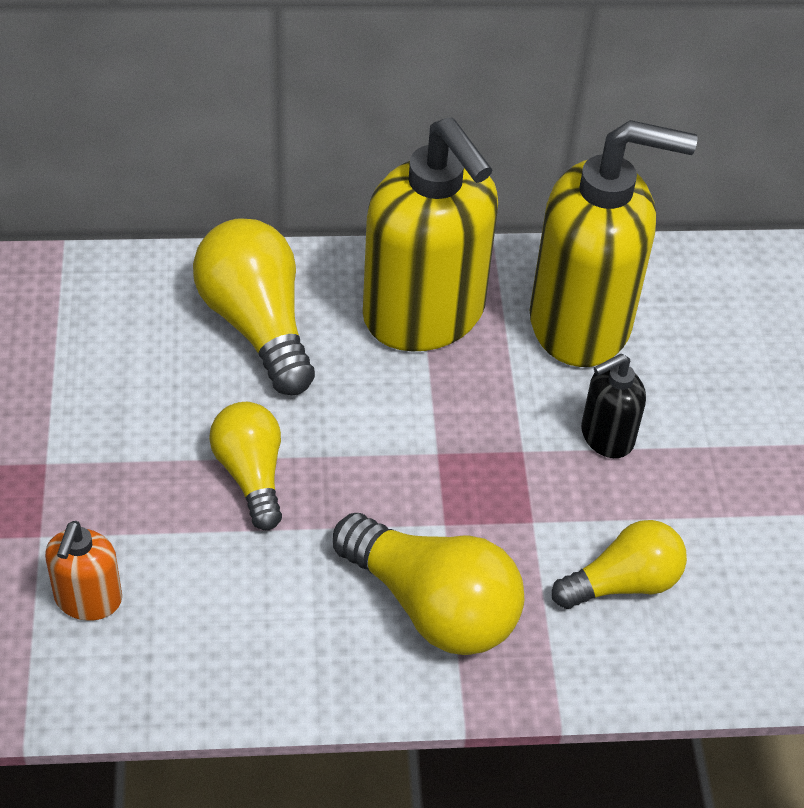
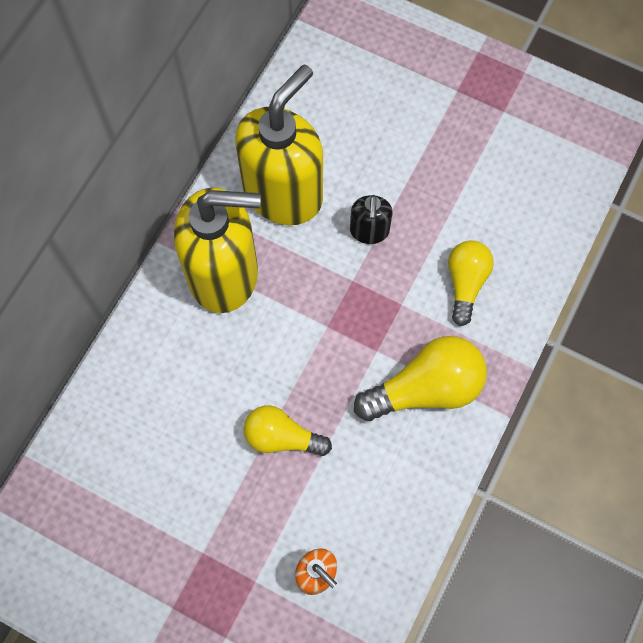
camera: 55 degrees left, 20 degrees up
(257, 325) = (172, 373): yellow light bulb -> none

